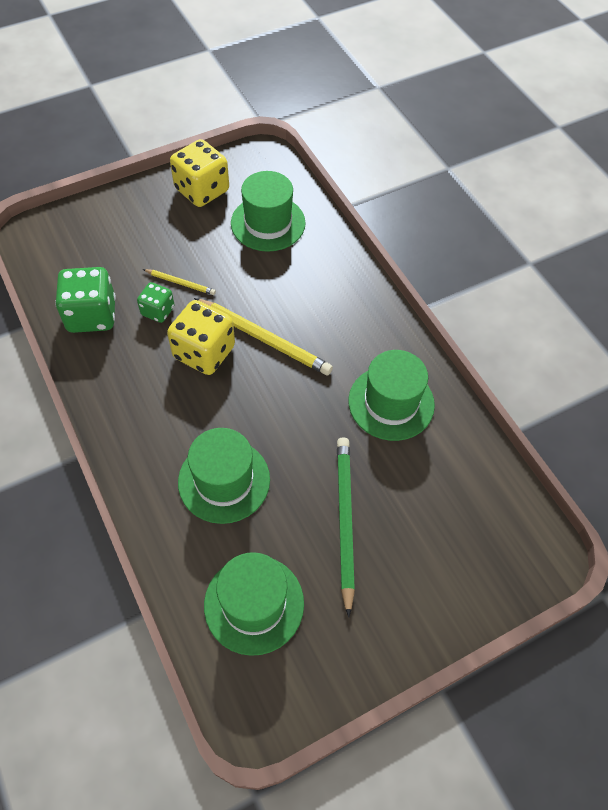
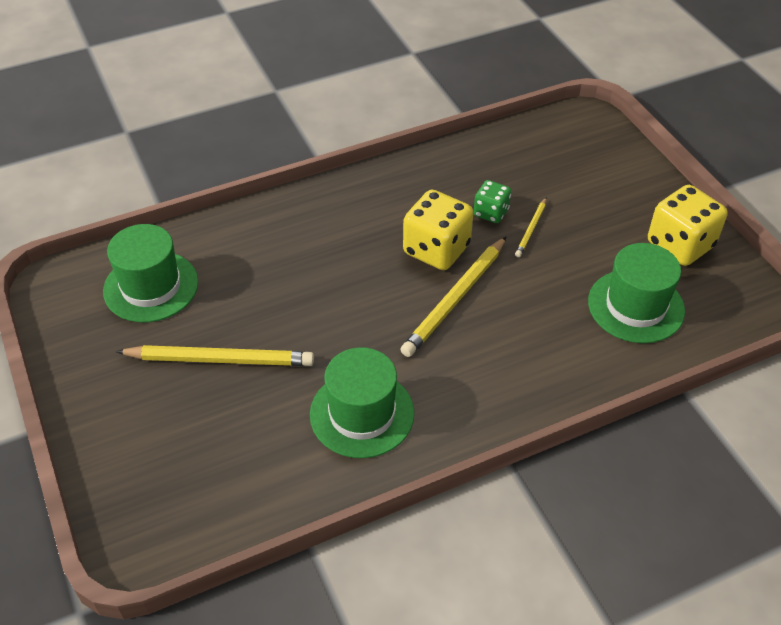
camera: 95 degrees right, 10 degrees down
(92, 315) = (483, 165): green dice -> none
(224, 480) = (281, 265): green hat -> none
(345, 521) = (219, 359): green pencil -> yellow pencil

